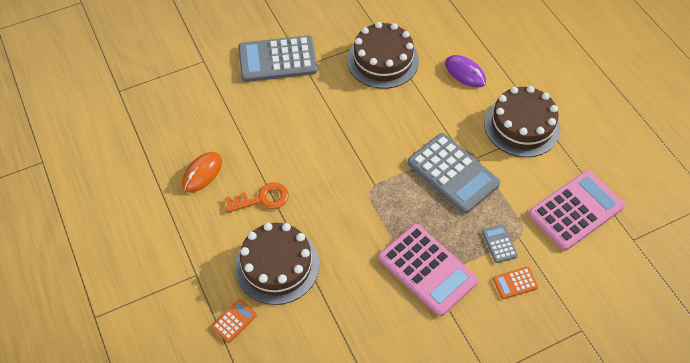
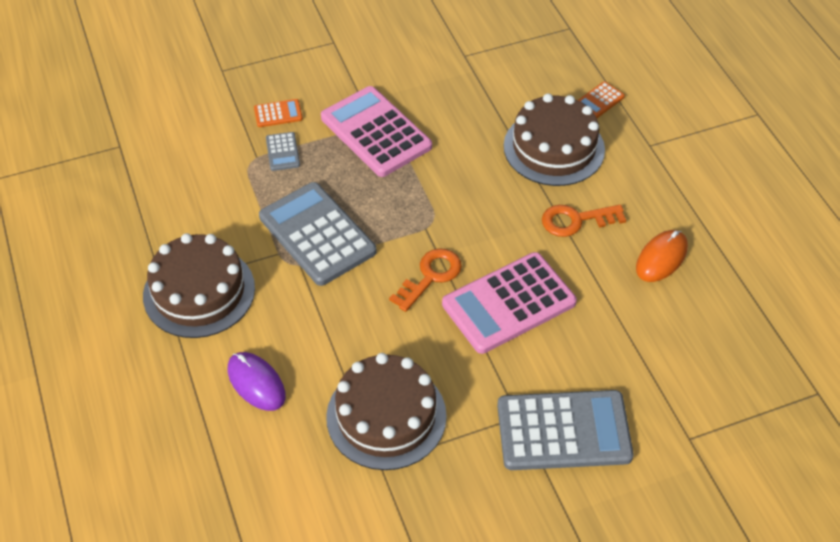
camera: 175 degrees left, 5 degrees down
(366, 148) = (430, 276): none -> orange key
(575, 210) = (173, 180): pink calculator -> pink calculator (508, 303)

